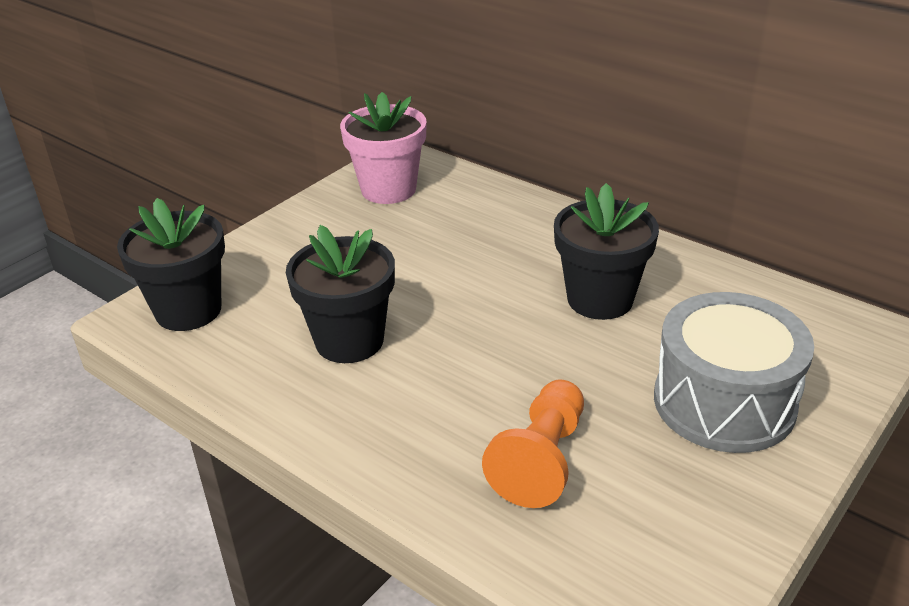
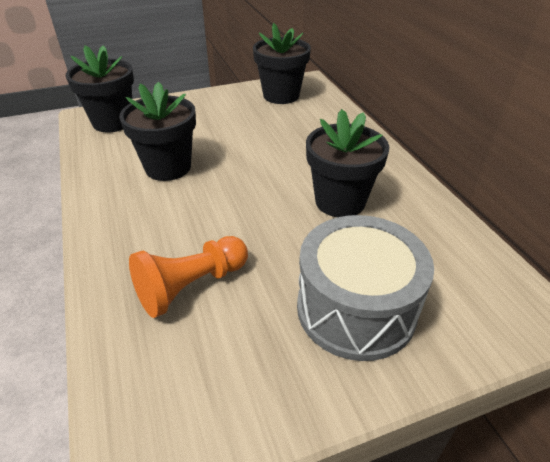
camera: 30 degrees right, 5 degrees up
(388, 189) = (281, 95): pink flower pot -> black flower pot

